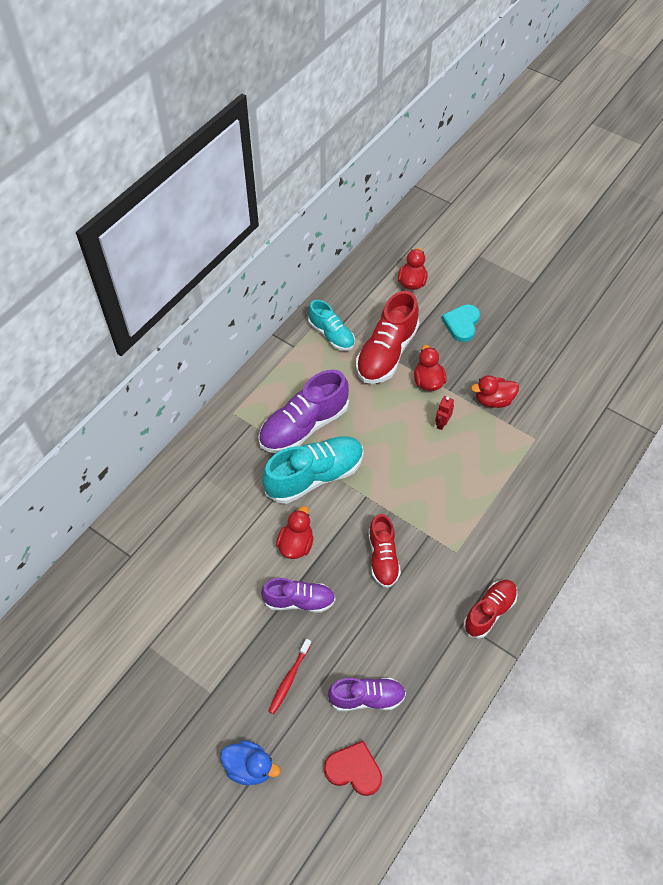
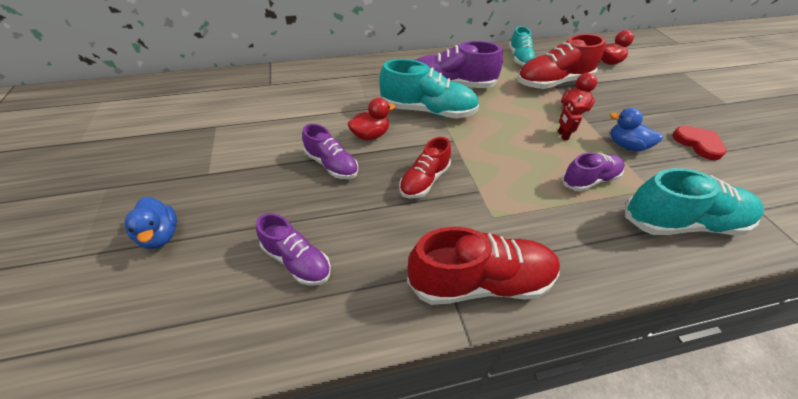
camera: 40 degrees right, 10 degrees down
(289, 679) = (262, 203): red toothbrush -> none
(354, 770) = (217, 306): red heart -> red heart (698, 144)
(442, 423) = (562, 135): red robot -> red robot turned 75 degrees counterclockwise
(461, 324) = (634, 95): turquoise heart -> none
(489, 611) = (480, 282): red shoe -> red shoe, size x1.63
(492, 461) = (589, 180): none -> purple shoe
(493, 400) = (626, 146): red duck -> blue duck
(569, 459) = (681, 223): none -> turquoise shoe

